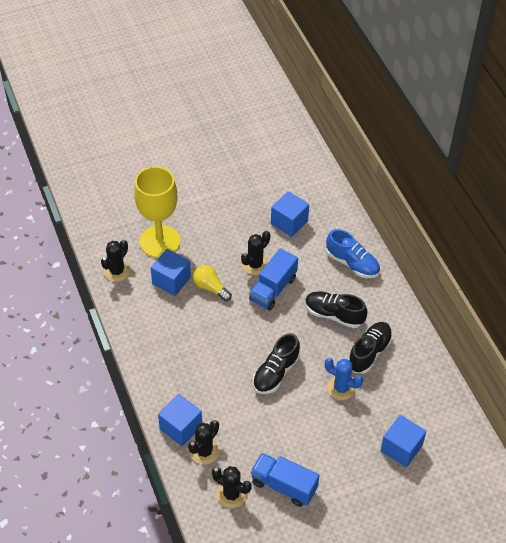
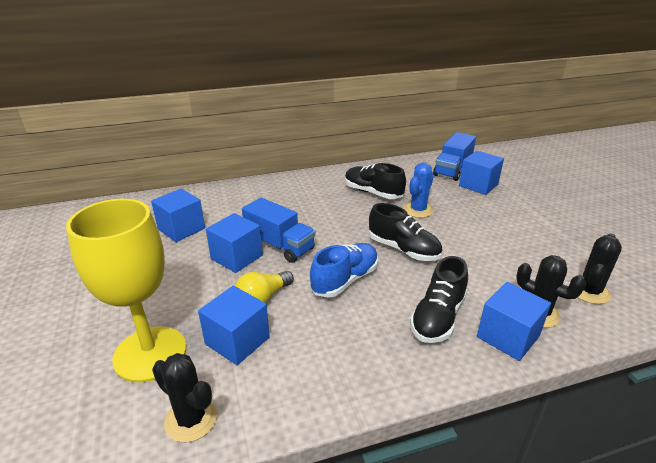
camera: 85 degrees left, 20 degrees down
(255, 265) = (237, 257): black cactus -> blue cube
(284, 485) = (554, 251): blue truck -> blue truck (452, 170)
(334, 315) = (324, 208): black shoe -> black shoe (438, 317)
(352, 263) = (259, 194): blue shoe -> blue shoe (345, 280)

